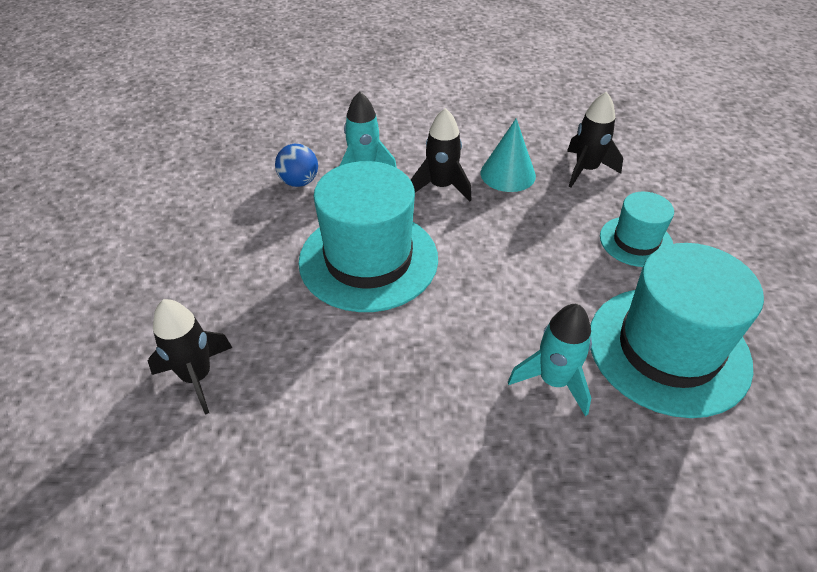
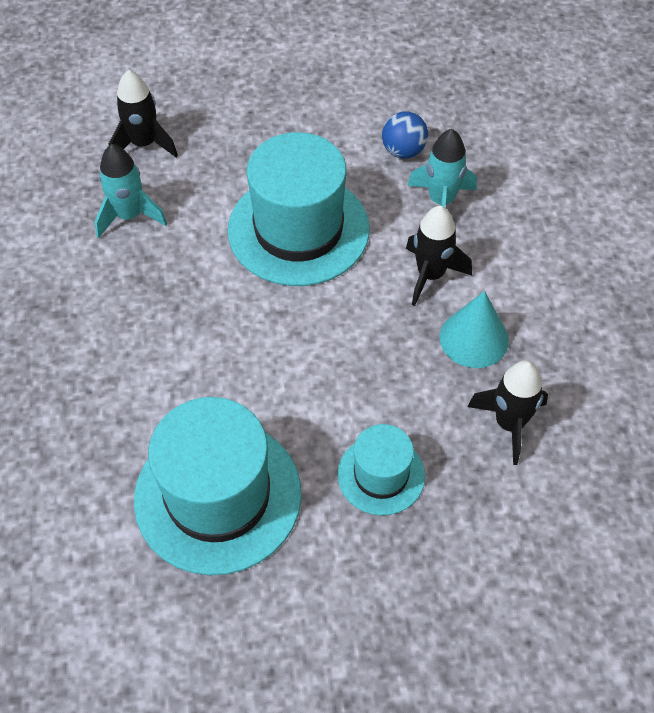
camera: 80 degrees right, 10 degrees up
(554, 381) = (166, 393): turquoise rocket -> turquoise rocket (129, 216)

